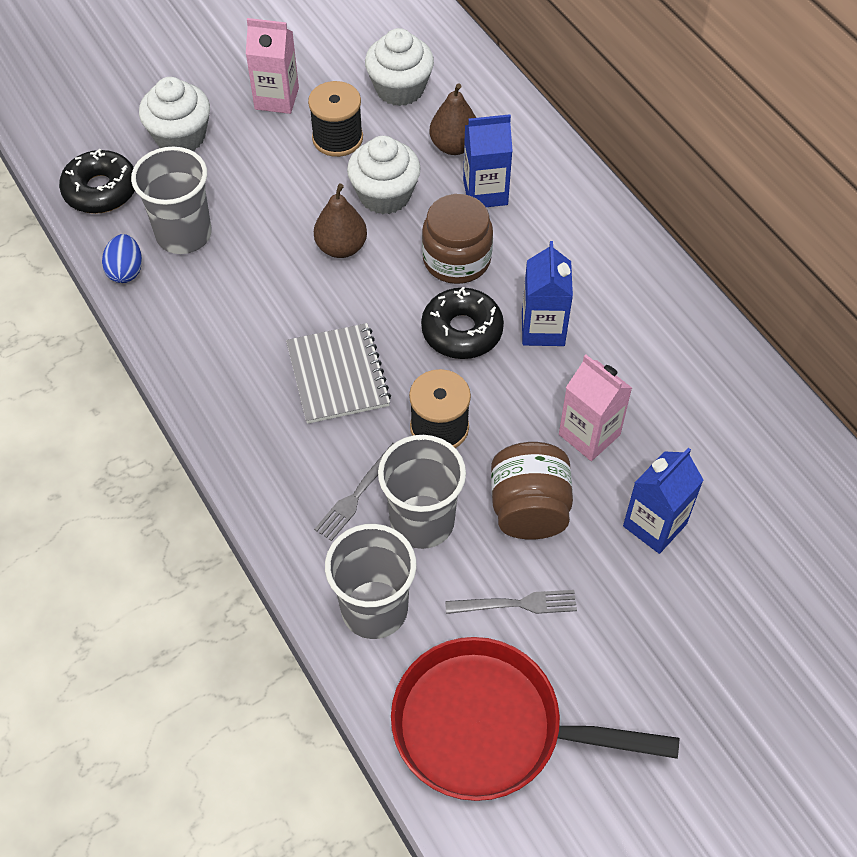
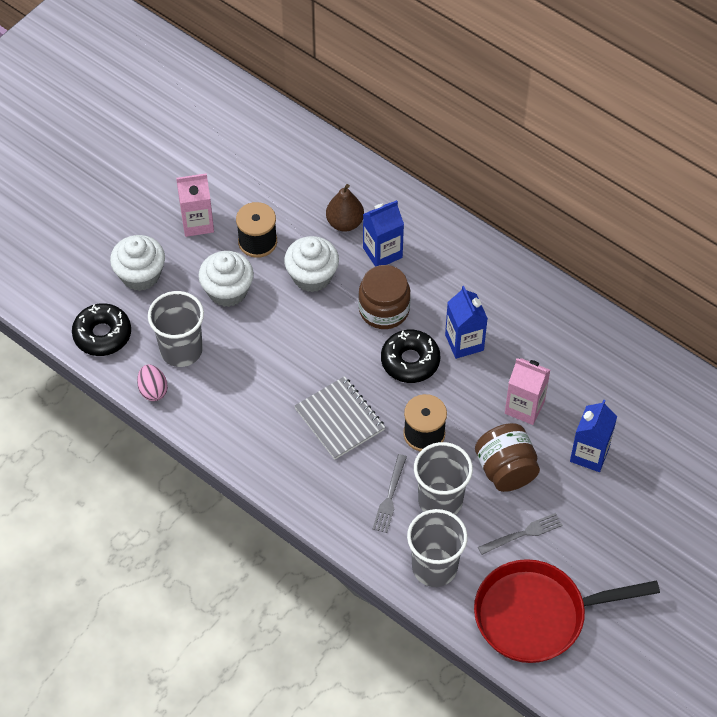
camera: 20 degrees left, 0 degrees up
(126, 271) = (153, 390): blue egg -> pink egg
(341, 247) = (299, 325): brown pear -> none
(400, 89) = (285, 188): white cupcake -> white cupcake (227, 291)

